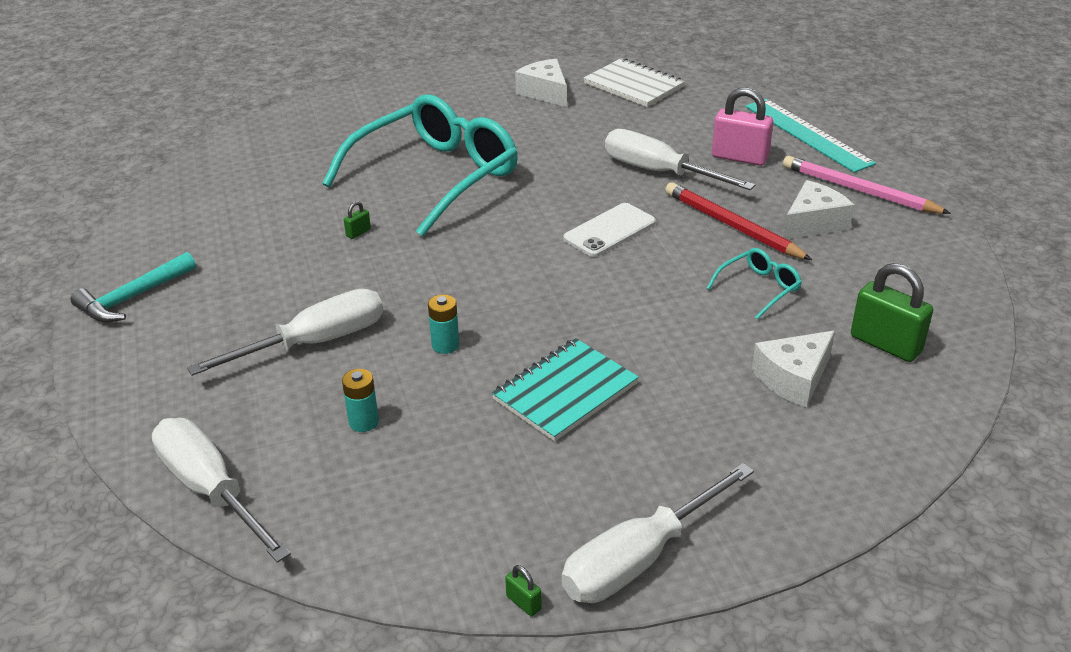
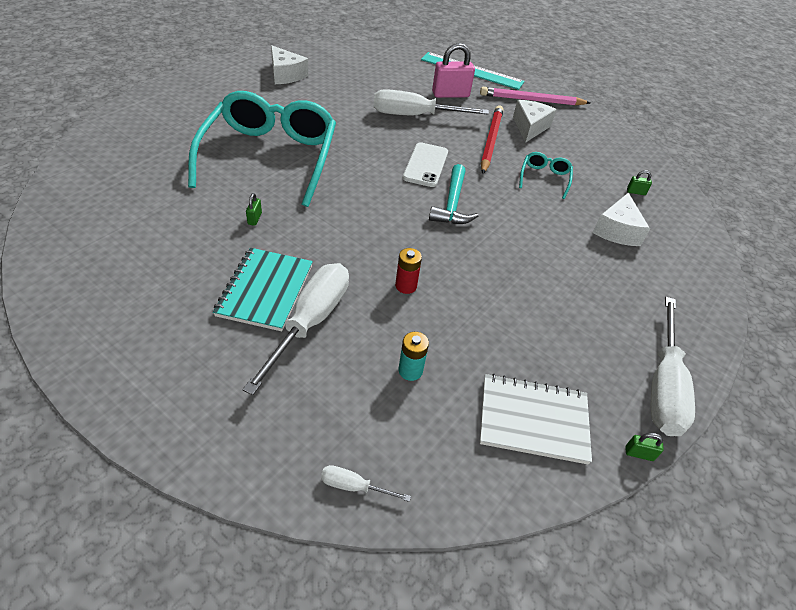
camera: 40 degrees left, 10 degrees up
(133, 297) = (108, 343): turquoise hammer -> turquoise hammer (452, 204)
(210, 490) = (353, 486): white screwdriver -> white screwdriver, size x0.43
(445, 345) = (406, 286): turquoise battery -> red battery
(545, 92) = (286, 75): white cheese -> white cheese turned 150 degrees counterclockwise
(565, 392) = (512, 289): turquoise notebook -> turquoise notebook (265, 290)
(633, 85) = (339, 58): white notebook -> white notebook (533, 420)
(732, 226) = (490, 141): red pencil -> red pencil turned 90 degrees clockwise
(885, 344) = (635, 192): green padlock -> green padlock, size x0.44

